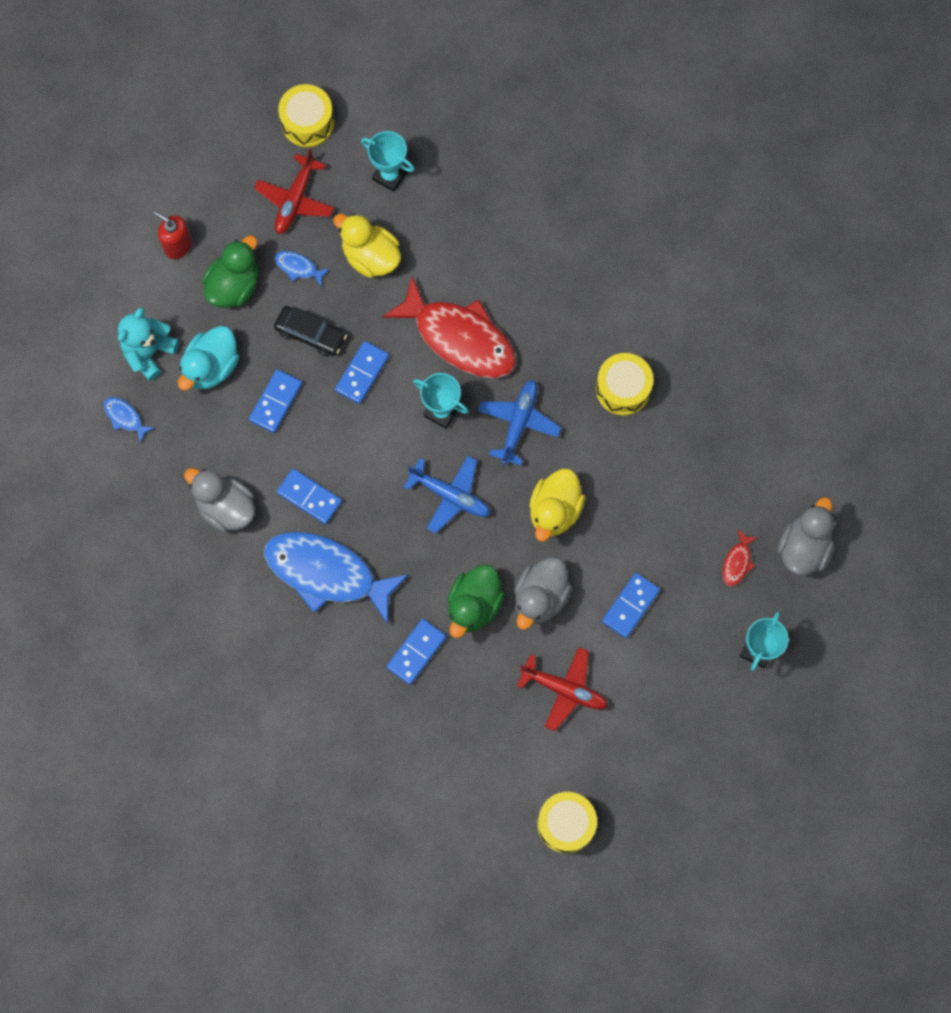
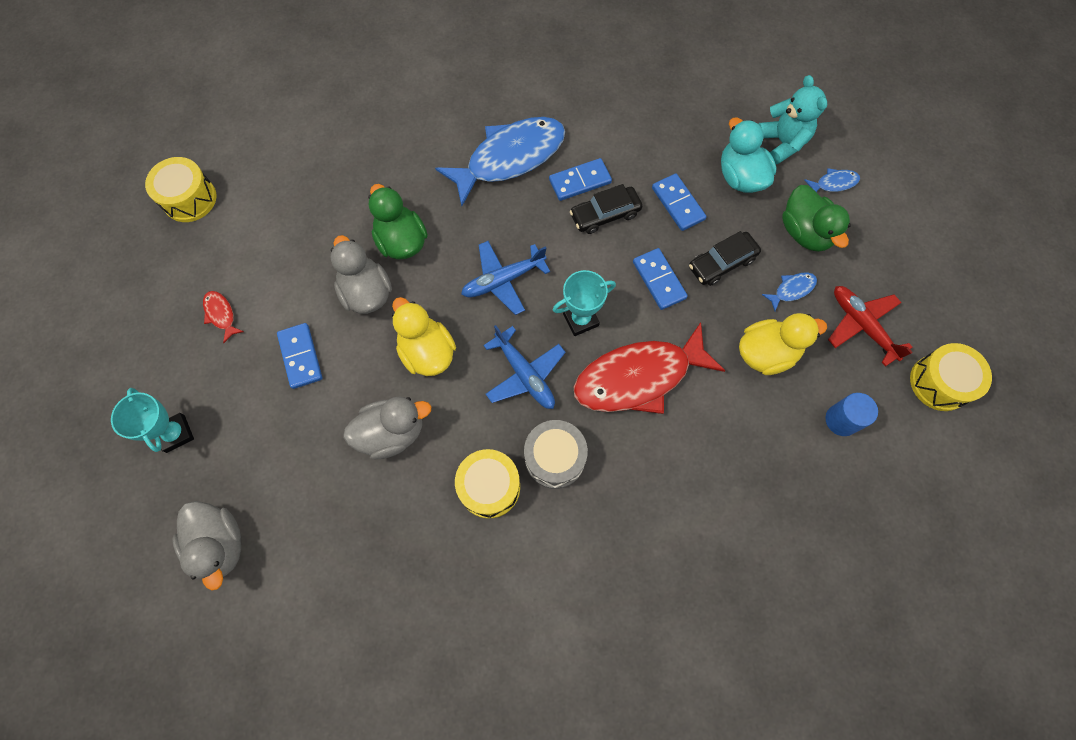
camera: 125 degrees right, 5 degrees down
(125, 417) = (736, 99): blue fish -> blue fish (834, 183)
(178, 245) = (869, 212): red soap dispenser -> none
(226, 507) = (614, 123): grey duck -> grey duck (392, 433)
(329, 454) = (605, 215): none -> black car
(389, 175) = (841, 420): turquoise trophy -> blue cylinder
(416, 652) = (400, 180): blue domino -> none
(564, 689) = (282, 262): red plane -> none
(567, 358) = (554, 458): none -> grey drum
(737, 562) = (259, 473): red fish -> red fish (221, 314)

